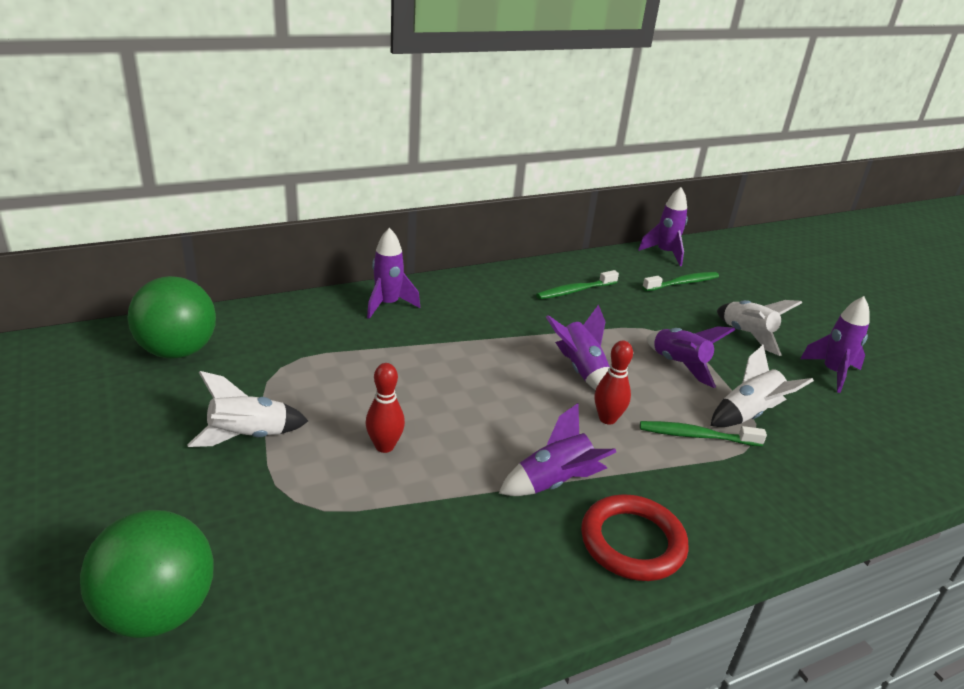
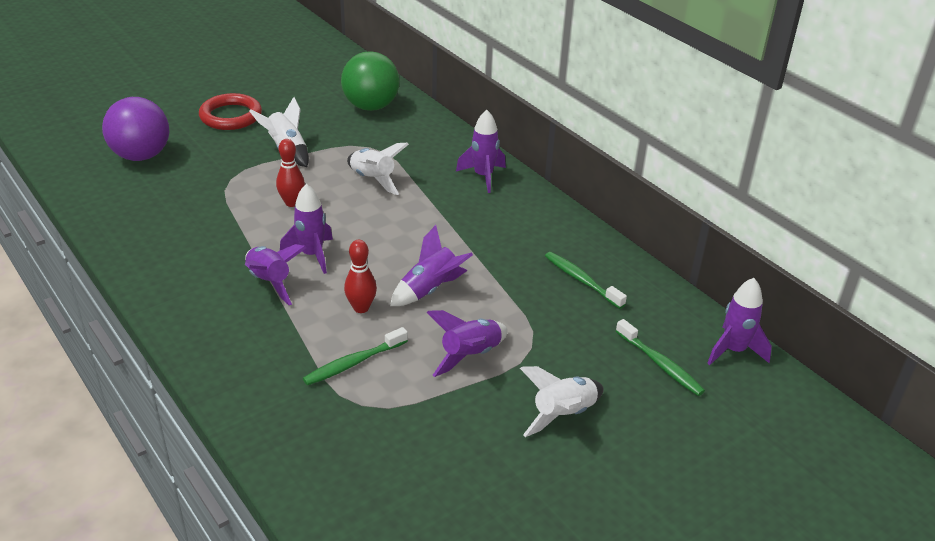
camera: 80 degrees right, 5 degrees up
(158, 611) = (141, 156): green ball -> purple ball
(632, 542) = (211, 323): red ring -> red ring (231, 116)
(696, 436) = (353, 363): green toothbrush -> green toothbrush turned 120 degrees counterclockwise
(748, 414) = (401, 403): white rocket -> white rocket (373, 180)
(832, 373) = (515, 487): purple rocket -> purple rocket (312, 255)

